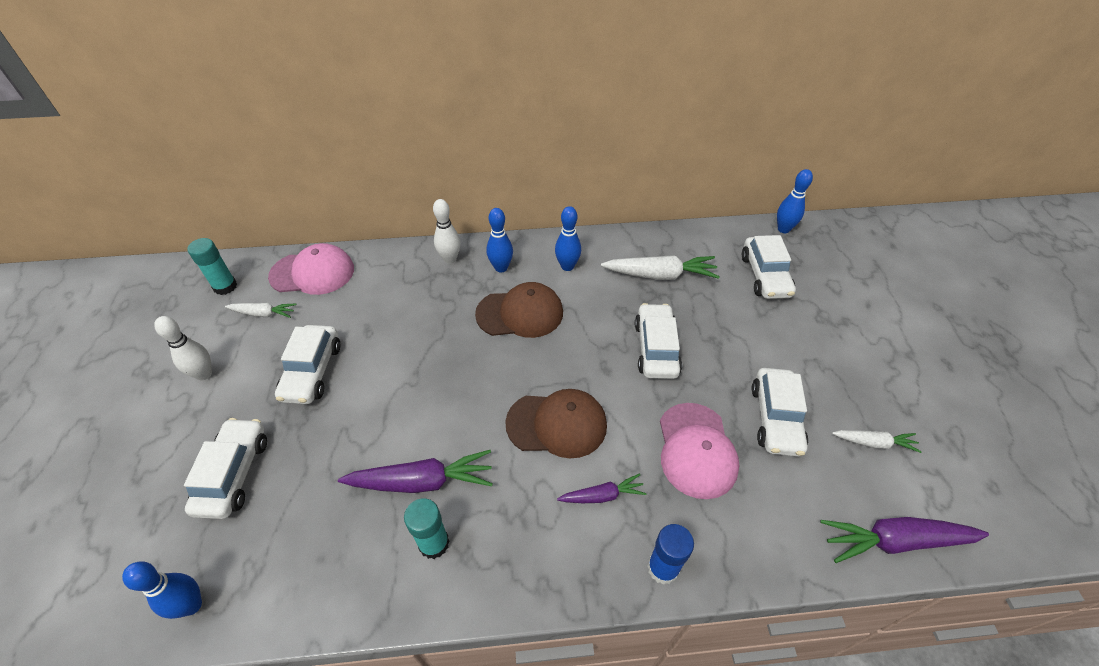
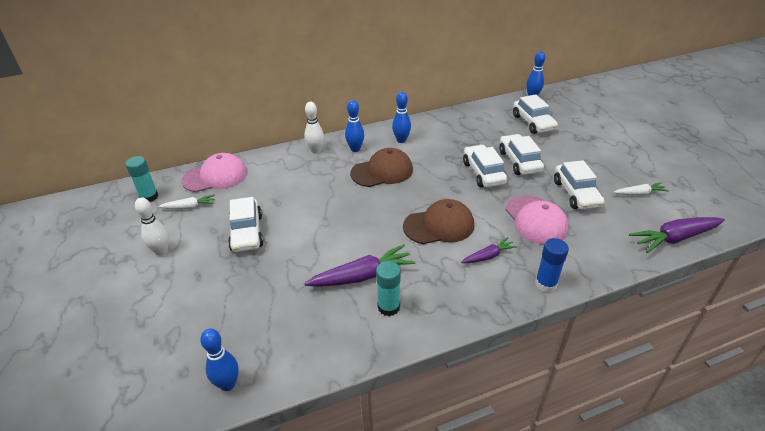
camera: 15 degrees left, 10 degrees down
(233, 474) = (218, 303): white car -> white car (519, 161)
(660, 275) = (466, 134): white carrot -> none

